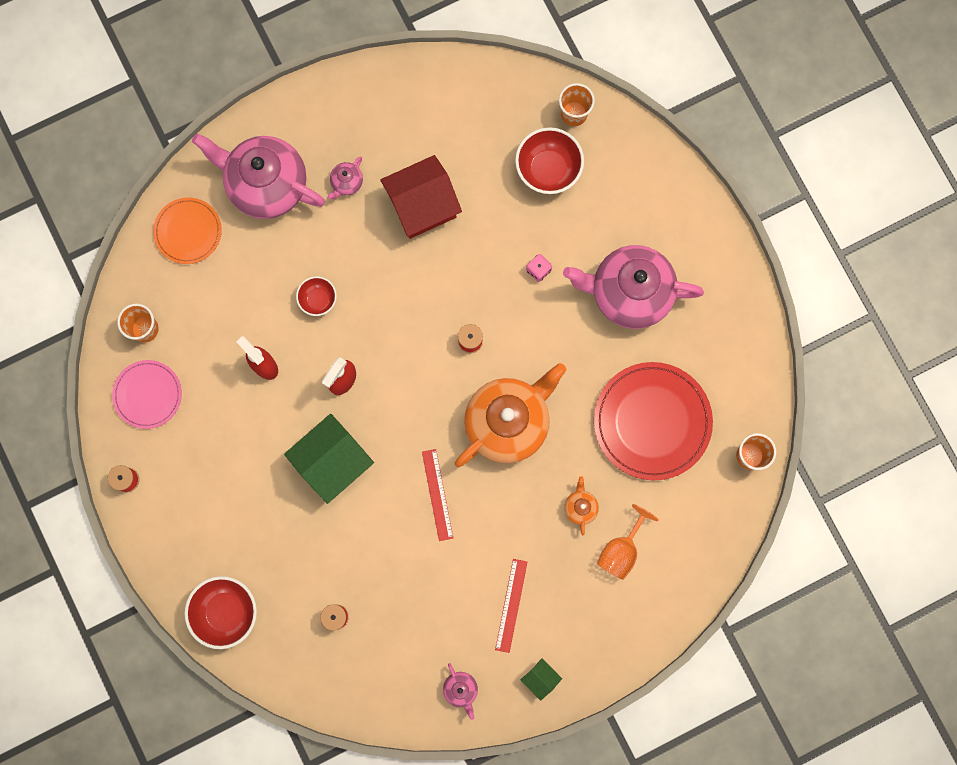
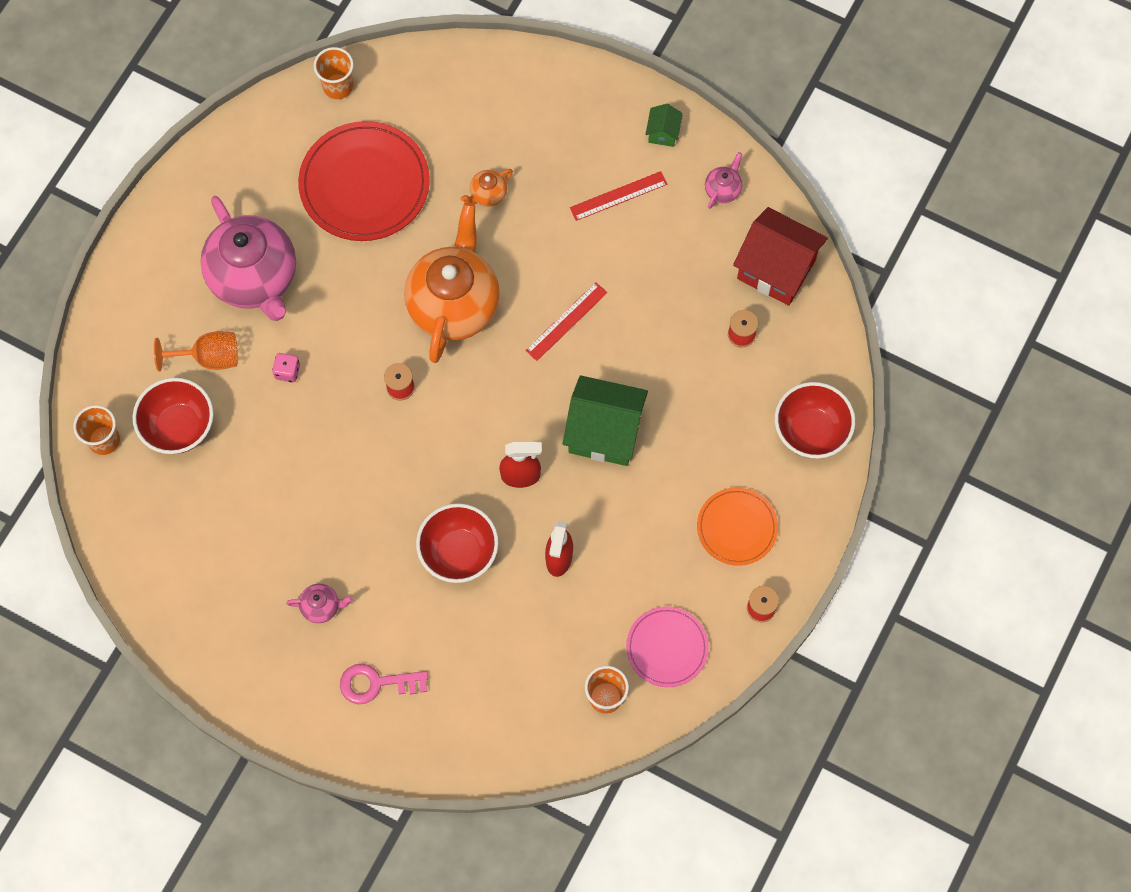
camera: 125 degrees left, 10 degrees down
(188, 231) = (478, 727): orange plate -> orange plate (737, 527)
(266, 185) = (377, 683): pink teapot -> pink key
(318, 299) = (459, 553): red bowl -> red bowl, size x1.71
(422, 206) = (296, 519): red house -> red house (776, 269)
(508, 422) = (454, 304): orange teapot -> orange teapot turned 90 degrees clockwise
(621, 550) = (501, 138): orange goblet -> orange goblet (209, 358)

